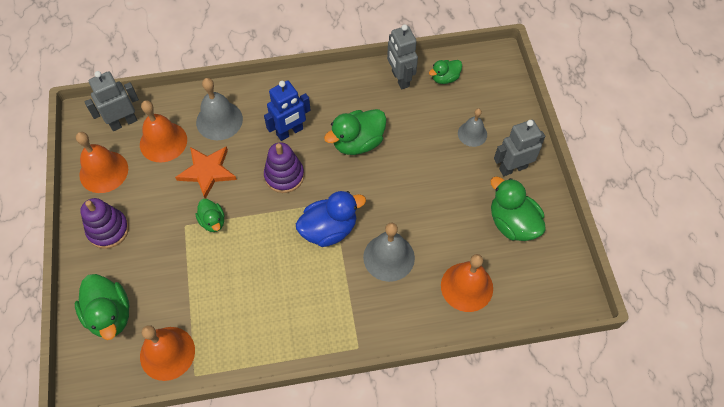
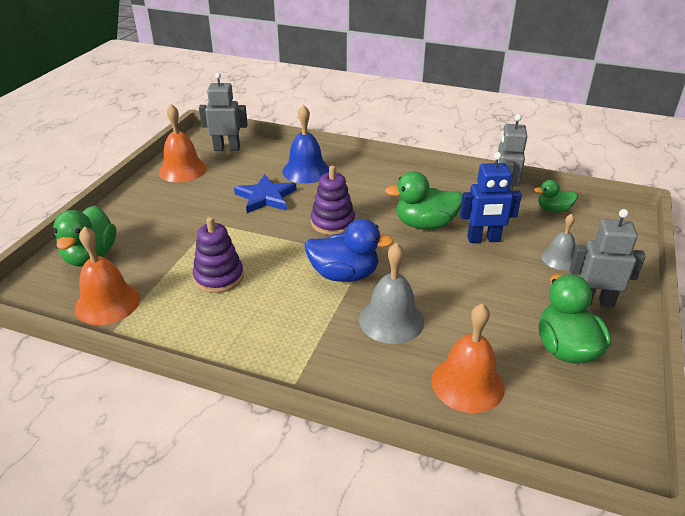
camera: 30 degrees right, 25 degrees down
(108, 230) = (149, 204): purple stacking toy -> purple stacking toy (219, 277)
(163, 142) = (247, 168): orange bell -> none
(207, 171) = (266, 197): orange star -> blue star
(213, 221) = (239, 229): green duck -> none
(219, 120) = (306, 171): grey bell -> blue bell
(290, 132) = (363, 197): blue robot -> blue robot (483, 239)

